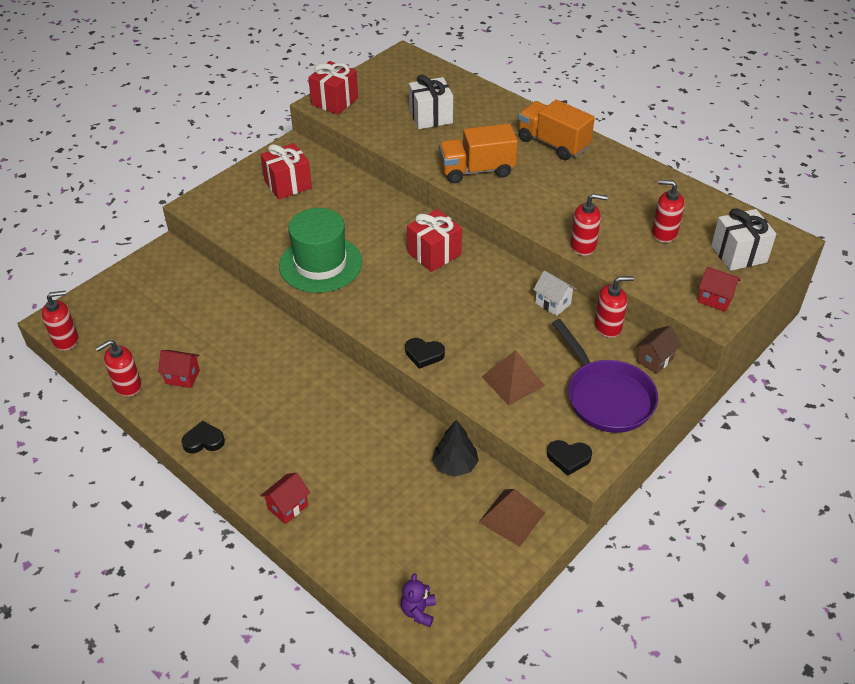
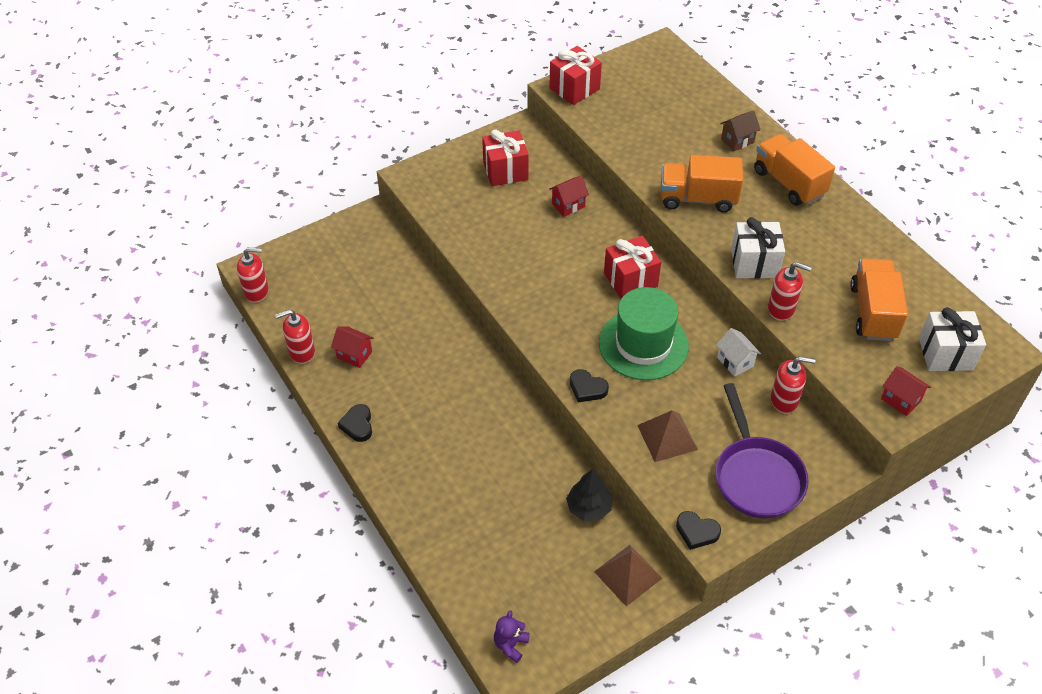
camera: 15 degrees right, 5 degrees up
(203, 441) = (358, 425): black heart -> black heart turned 105 degrees counterclockwise
(288, 507) = (418, 511): red house -> red house (568, 205)
(320, 264) = (513, 267): green hat -> green hat (643, 344)
(431, 117) = (668, 126): white gift -> white gift (754, 263)
(654, 360) = (820, 448): brown house -> brown house (737, 140)
(664, 233) = (873, 312): red soap dispenser -> orange truck

